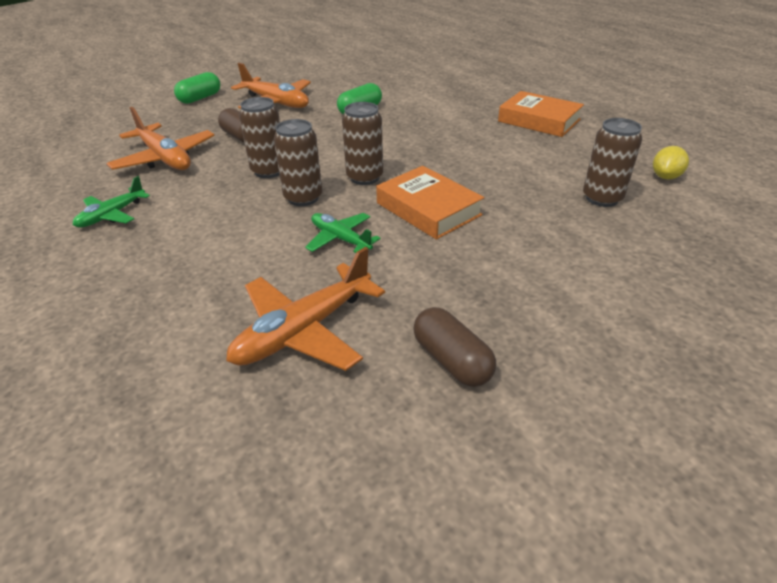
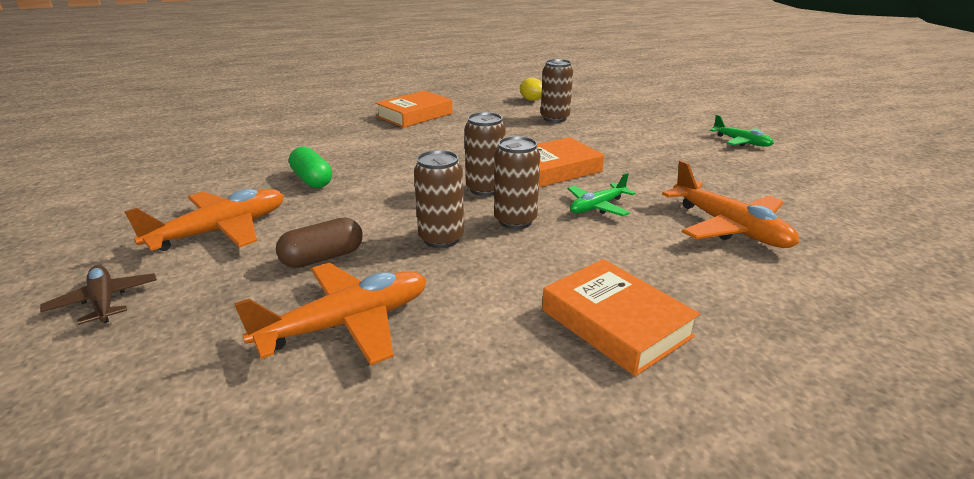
camera: 80 degrees left, 10 degrees down
(112, 215) = (515, 360): green plane -> green plane (741, 142)
(140, 253) = (615, 323): none -> orange book
(200, 98) = (104, 301): green capsule -> brown plane
(452, 360) = (743, 181): brown capsule -> none

